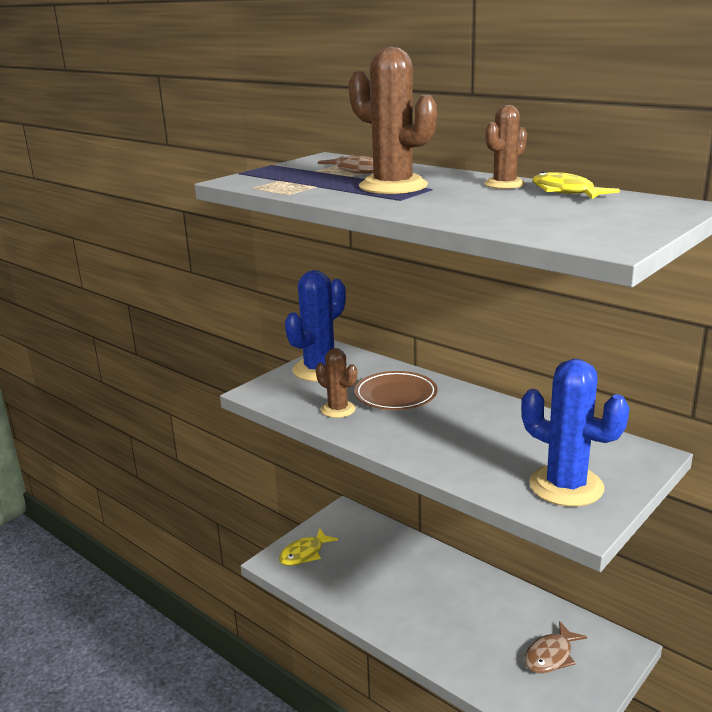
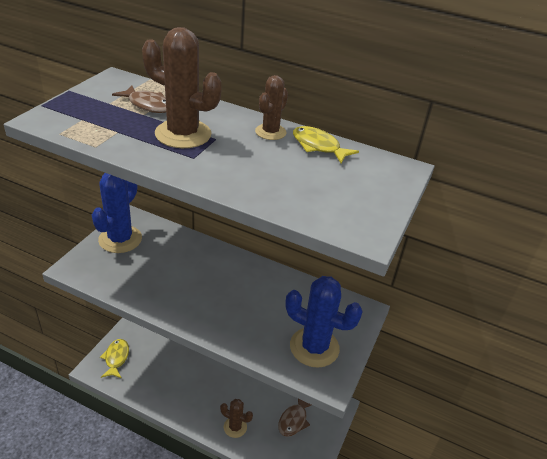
camera: 20 degrees left, 15 degrees up
(304, 553) = (116, 358): yellow fish -> yellow fish turned 150 degrees clockwise
(338, 409) = (141, 283): brown cactus -> brown cactus (235, 427)
(395, 395) = (183, 264): brown plate -> none

